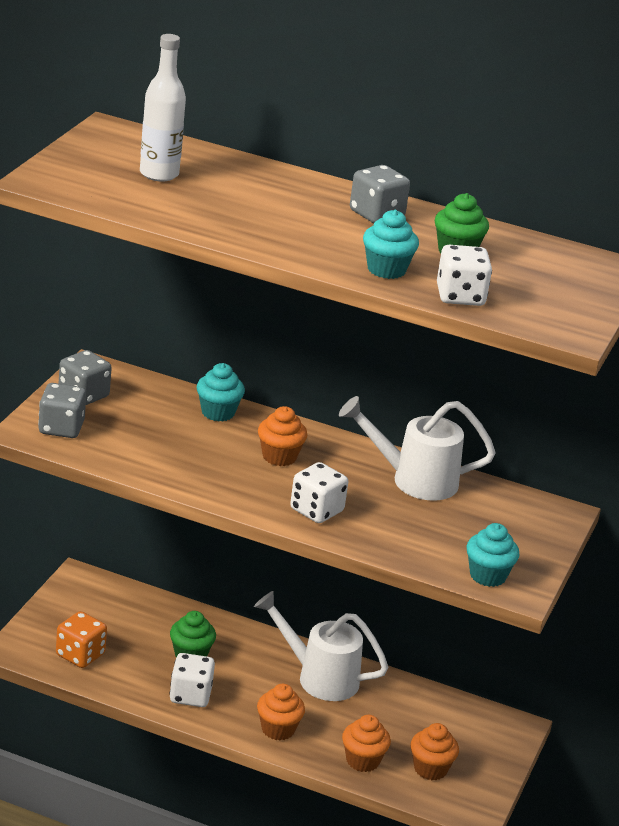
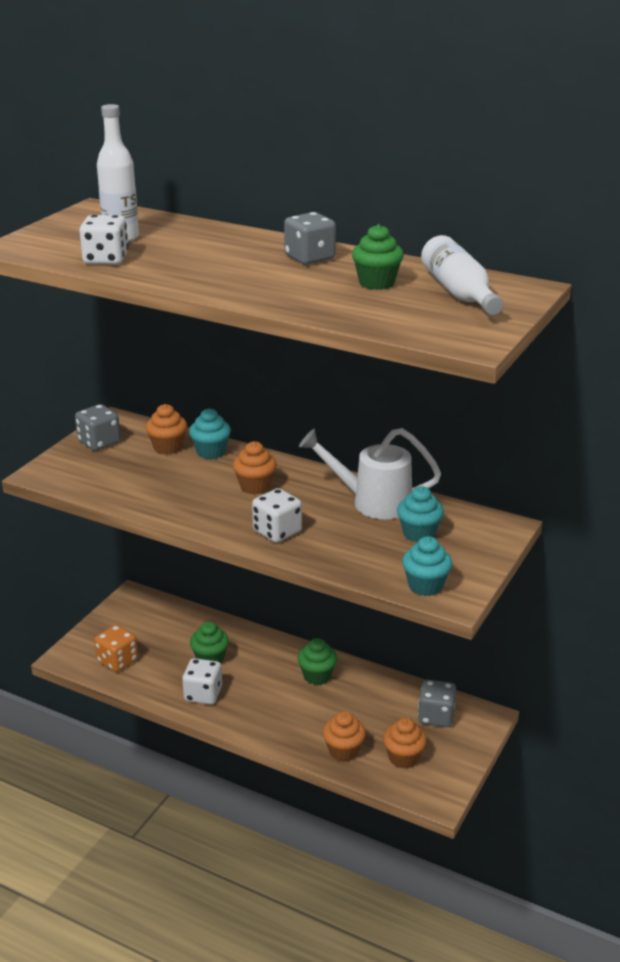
camera: 10 degrees right, 0 degrees up
(61, 428) = (71, 469): grey dice -> grey dice (436, 716)
(278, 729) = (273, 723): orange cupcake -> orange cupcake (168, 447)
(319, 677) = (317, 676): white watering can -> green cupcake
(386, 270) = (303, 300): turquoise cupcake -> turquoise cupcake (419, 533)
(460, 296) = (368, 318): white dice -> white dice (106, 259)
(544, 269) = (459, 293): none -> white bottle

